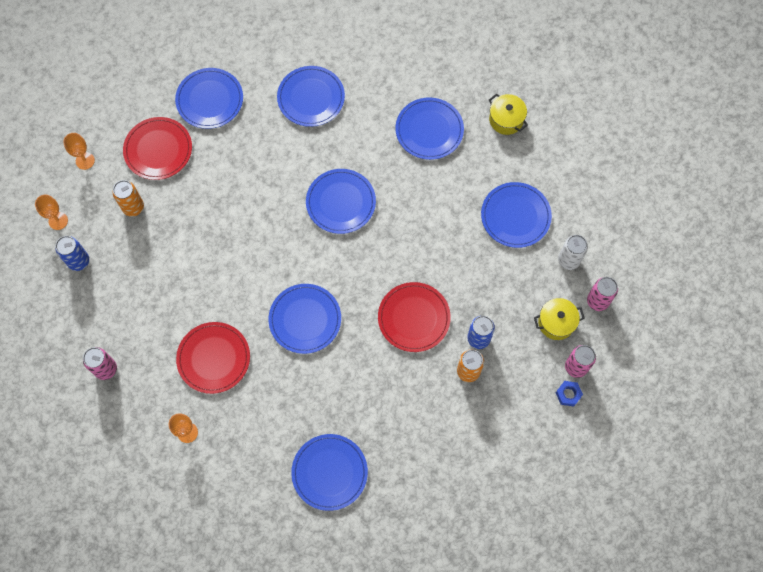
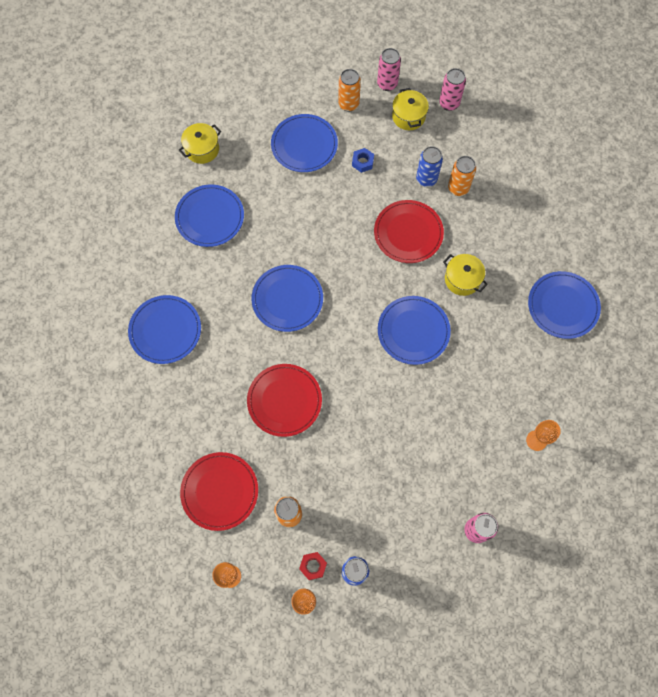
camera: 90 degrees left, 0 degrees up
(87, 227) = (313, 566): none -> red nut
(209, 100) = (160, 437): blue plate -> none
(213, 358) = (458, 418): red plate -> red plate (284, 400)
(360, 370) = (462, 279): none -> yellow pot
(568, 260) = (348, 104): white can -> orange can
(568, 394) = (474, 110): blue nut -> blue nut (362, 162)

